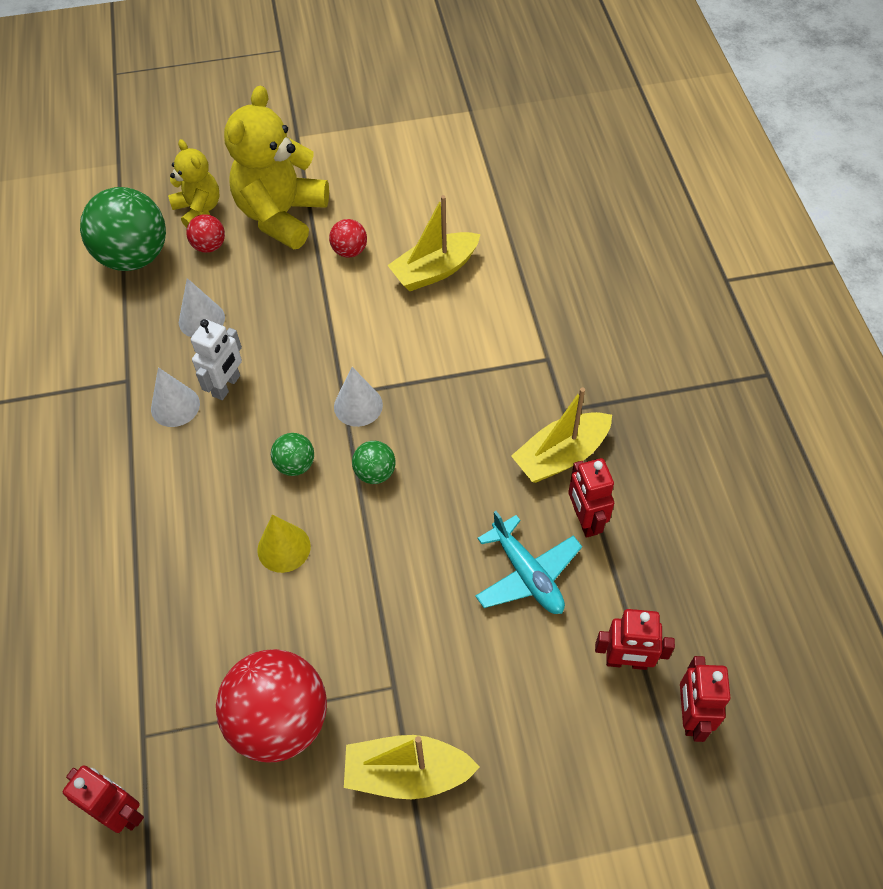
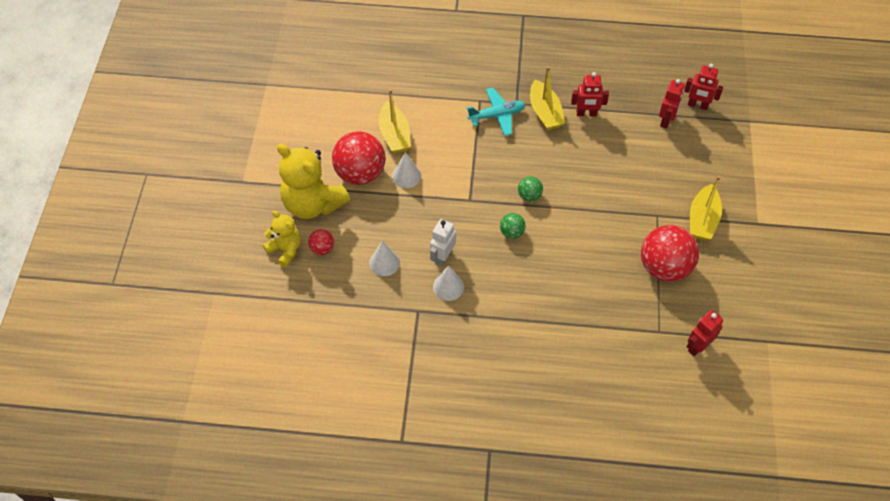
camera: 75 degrees left, 0 degrees up
(134, 257) = (313, 294): green ball -> none
(199, 210) = (285, 250): yellow teddy bear -> yellow teddy bear turned 60 degrees clockwise
(226, 386) = (442, 257): white robot -> white robot turned 105 degrees counterclockwise
(284, 548) = (564, 248): yellow cone -> none
(350, 251) = (360, 173): red ball -> red ball, size x2.13
(358, 405) = (481, 194): white cone -> white cone (406, 176)
(527, 574) = (610, 145): turquoise plane -> turquoise plane (497, 115)

